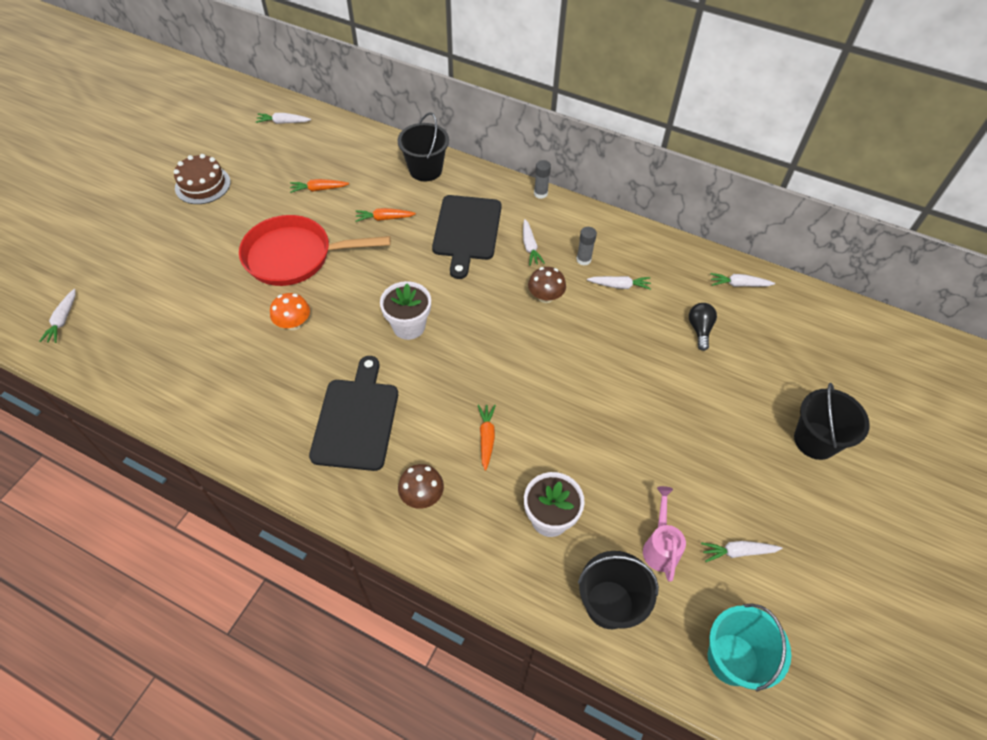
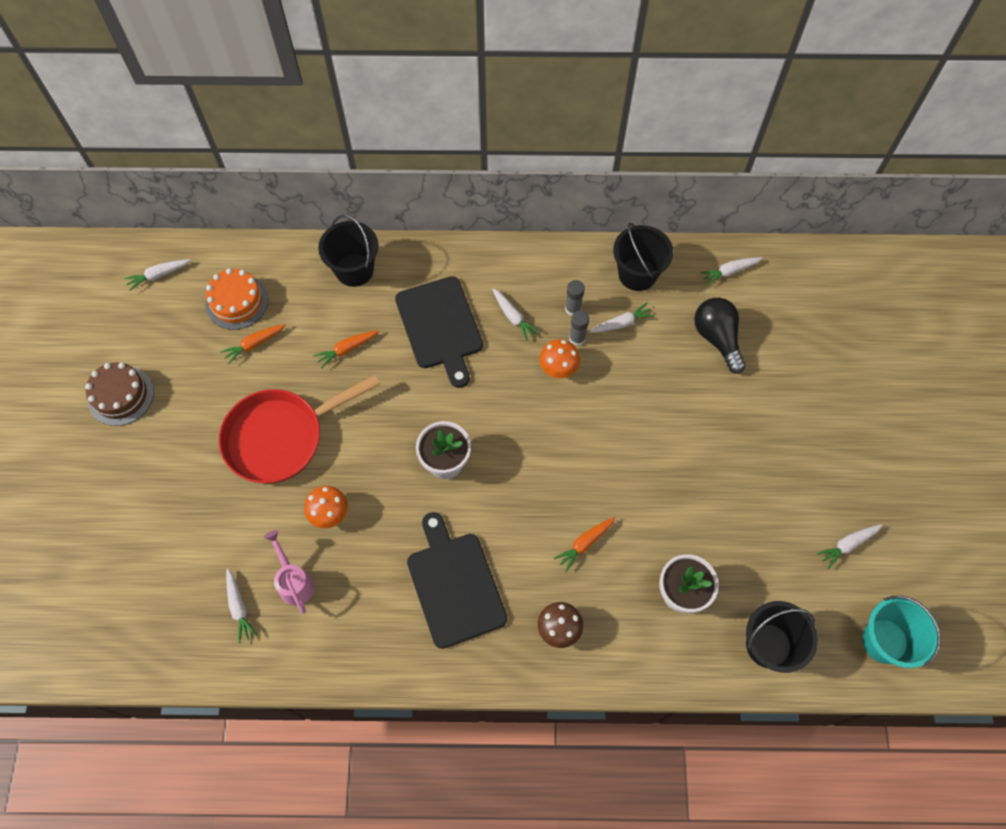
camera: 25 degrees left, 10 degrees up
(63, 320) = (82, 625): white carrot -> white carrot (239, 607)
(325, 158) = (237, 302): none -> orange cake
(486, 438) = (584, 544): orange carrot -> orange carrot turned 105 degrees counterclockwise
(540, 193) = (490, 248): grey glue stick -> grey glue stick (577, 338)
(545, 297) = (558, 368): brown mushroom -> orange mushroom
(660, 546) = (784, 571): pink watering can -> pink watering can (294, 581)
(699, 329) = (717, 338): black light bulb -> black light bulb, size x1.55
(815, 440) = (864, 407): black bucket -> black bucket (637, 274)

